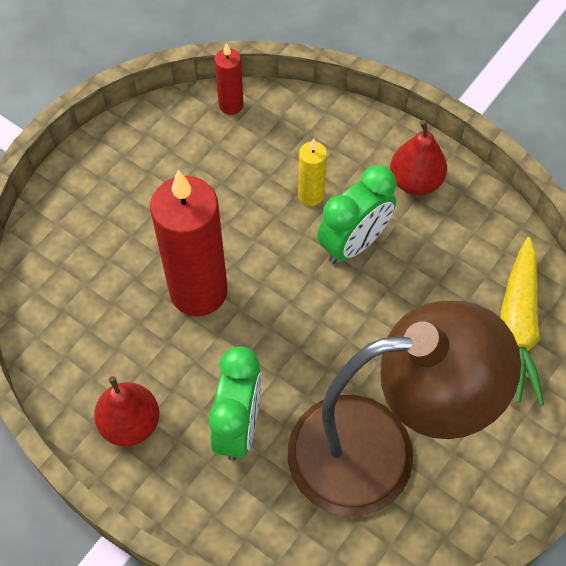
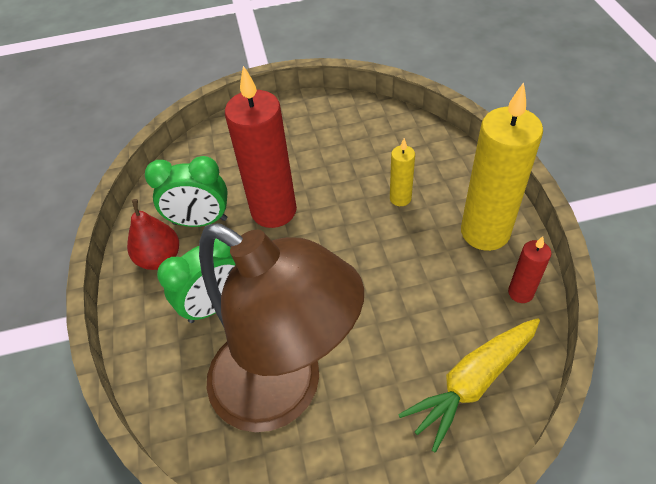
camera: 45 degrees right, 10 degrees down
(231, 105) = (399, 120): red candle -> red candle (520, 293)
(354, 244) = (401, 244): green clock -> green clock (200, 221)
(415, 181) = (485, 232): red pear -> yellow candle

